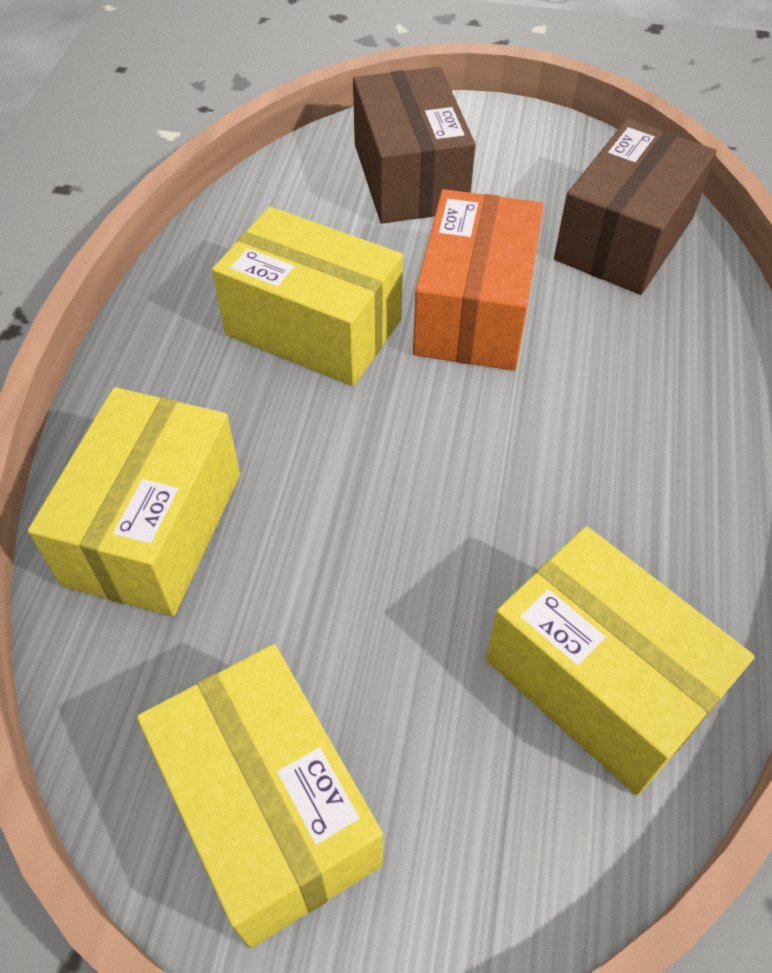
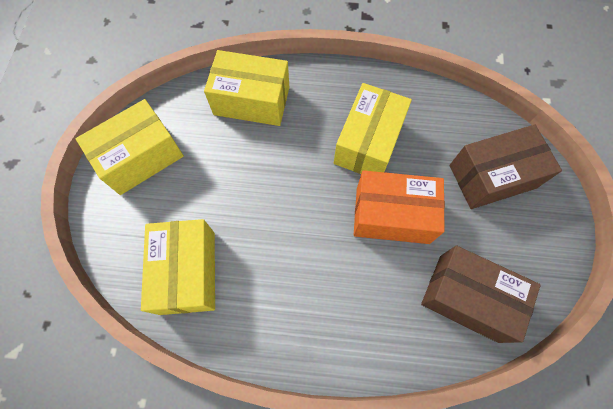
camera: 85 degrees right, 15 degrees up
(599, 681) = (187, 272): yellow box -> yellow box turned 45 degrees counterclockwise

